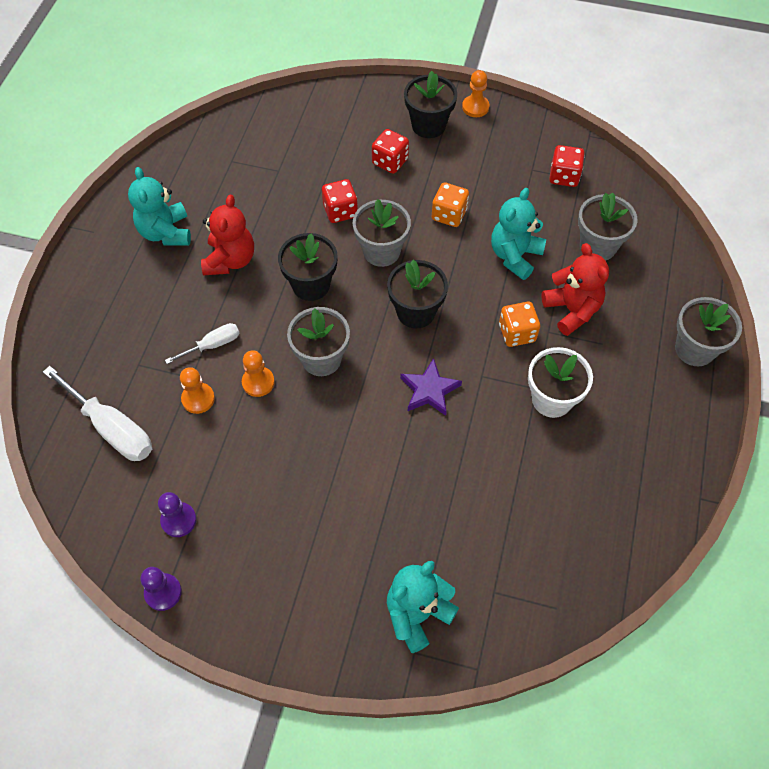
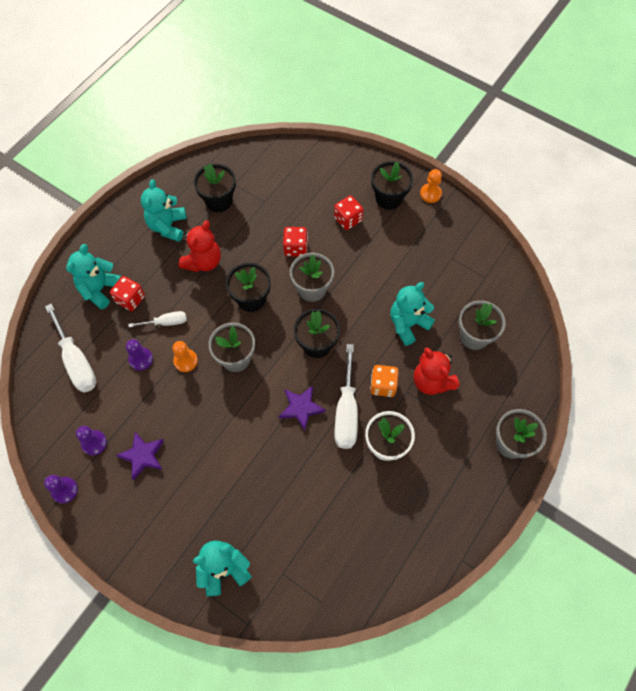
camera: 20 degrees right, 5 degrees up
(106, 332) = (100, 289): none -> turquoise teddy bear
(198, 399) = (141, 359): orange pawn -> purple pawn
(219, 185) = (219, 201): none -> black flower pot
(251, 514) = (142, 456): none -> purple star
(449, 215) = (373, 275): orange dice -> none
(486, 376) = (346, 411): none -> white screwdriver
(564, 176) = (473, 271): red dice -> red dice (130, 299)
(572, 310) = (431, 381): red teddy bear -> red teddy bear turned 150 degrees clockwise

